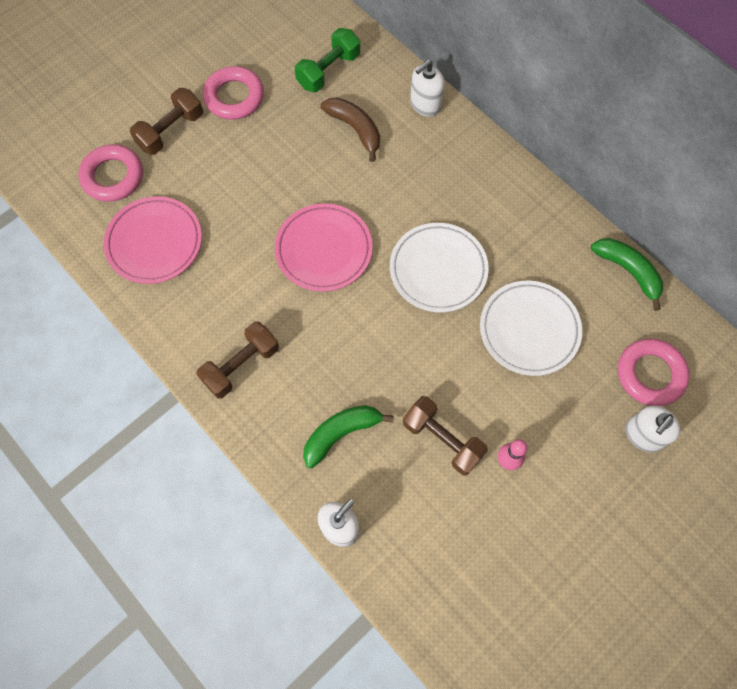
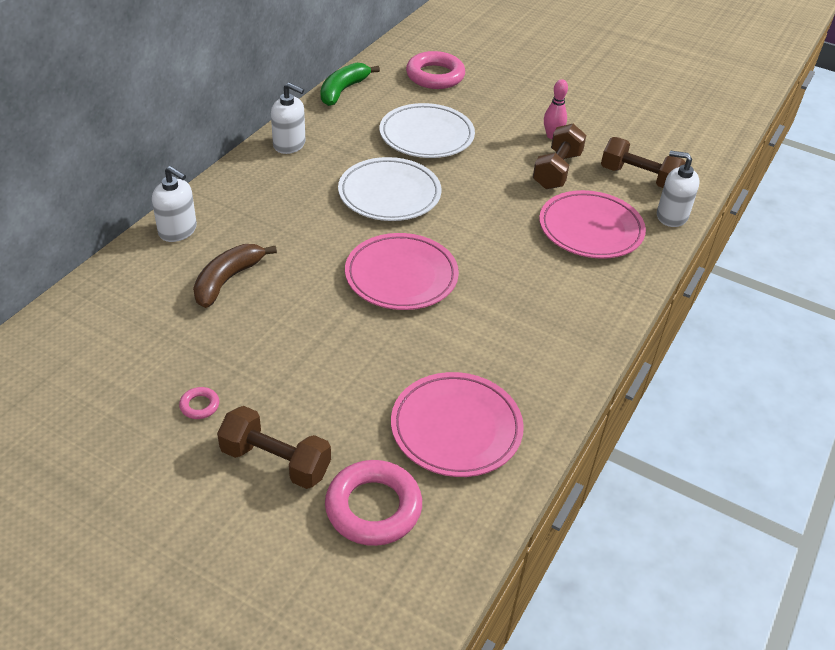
camera: 110 degrees left, 25 degrees down
(234, 97) = (199, 405): pink ring -> pink ring, size x0.44
(241, 365) = (567, 311): brown dumbbell -> brown dumbbell (638, 178)
(328, 71) = (137, 320): green dumbbell -> none
(341, 433) = (590, 229): green banana -> pink plate
(643, 435) = (488, 76): white soap dispenser -> white soap dispenser (289, 144)

